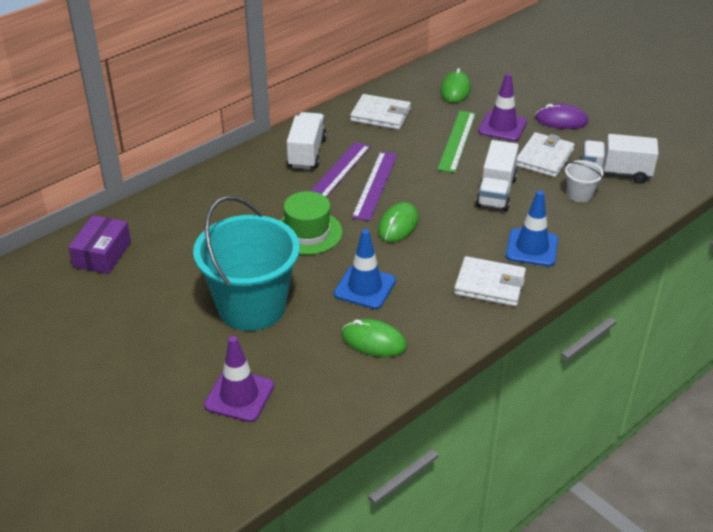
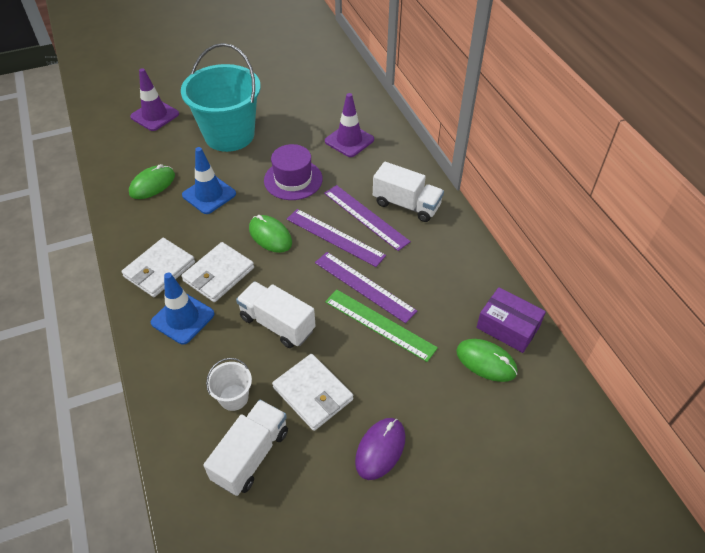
camera: 110 degrees right, 10 degrees up
(102, 254) = (328, 80): purple box -> purple box (508, 327)
(308, 232) = (293, 179): green hat -> purple hat
(380, 115) = (453, 275): white wallet -> white wallet (219, 274)
(423, 156) = (364, 286): none -> purple ruler
(502, 127) = (390, 378): purple traffic cone -> purple traffic cone (349, 140)

